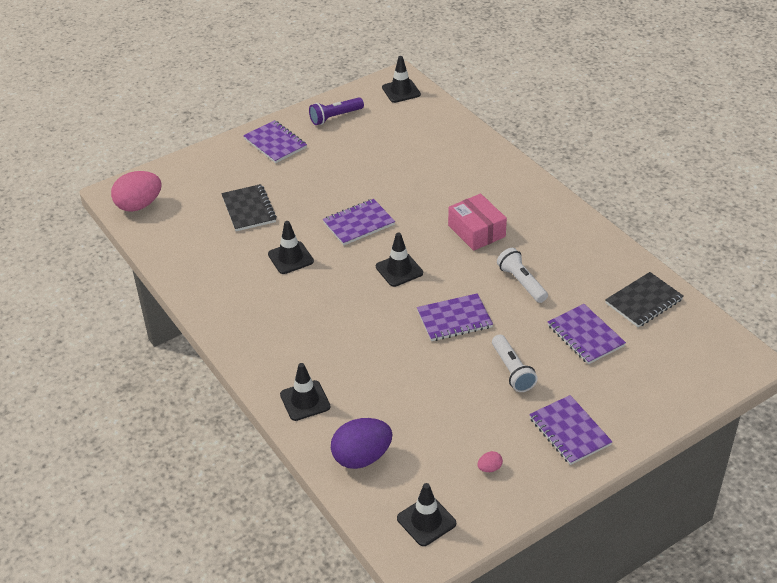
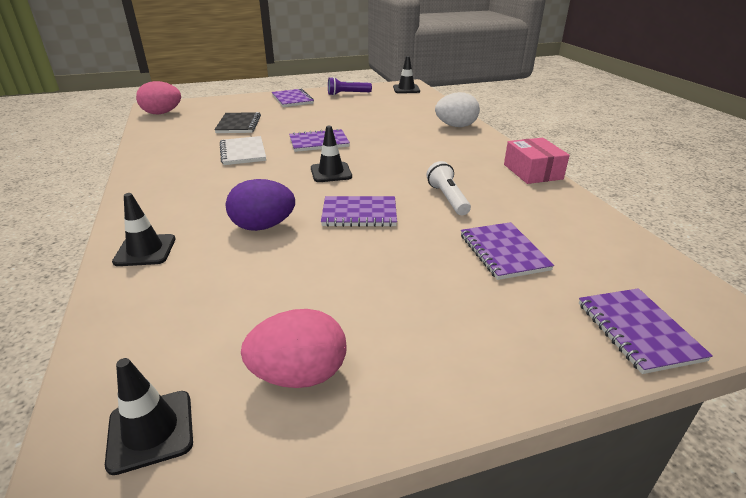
camera: 15 degrees right, 10 degrees down
(290, 258) = (243, 152): black traffic cone -> white notebook
(362, 457) = (147, 320): purple egg -> purple egg (263, 226)
(476, 231) = (421, 160): pink box -> pink box (532, 172)
(489, 163) = (456, 126): none -> white egg
(489, 468) = (299, 375): pink egg -> pink egg, size x2.39
(512, 371) = (397, 268): white flashlight -> none
(569, 431) = (441, 352): purple notebook -> purple notebook (637, 331)
(644, 301) = (586, 235): black notebook -> none

